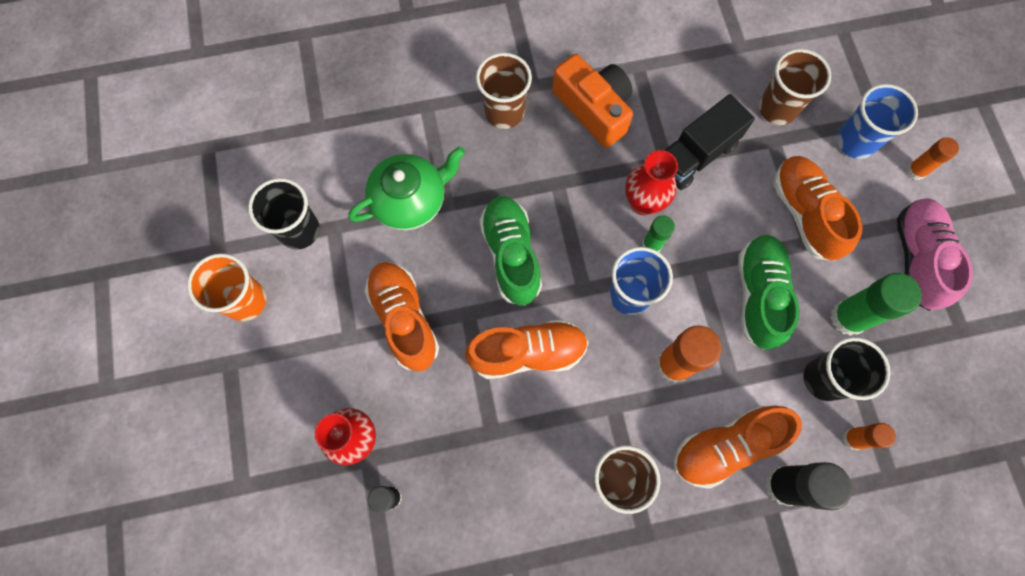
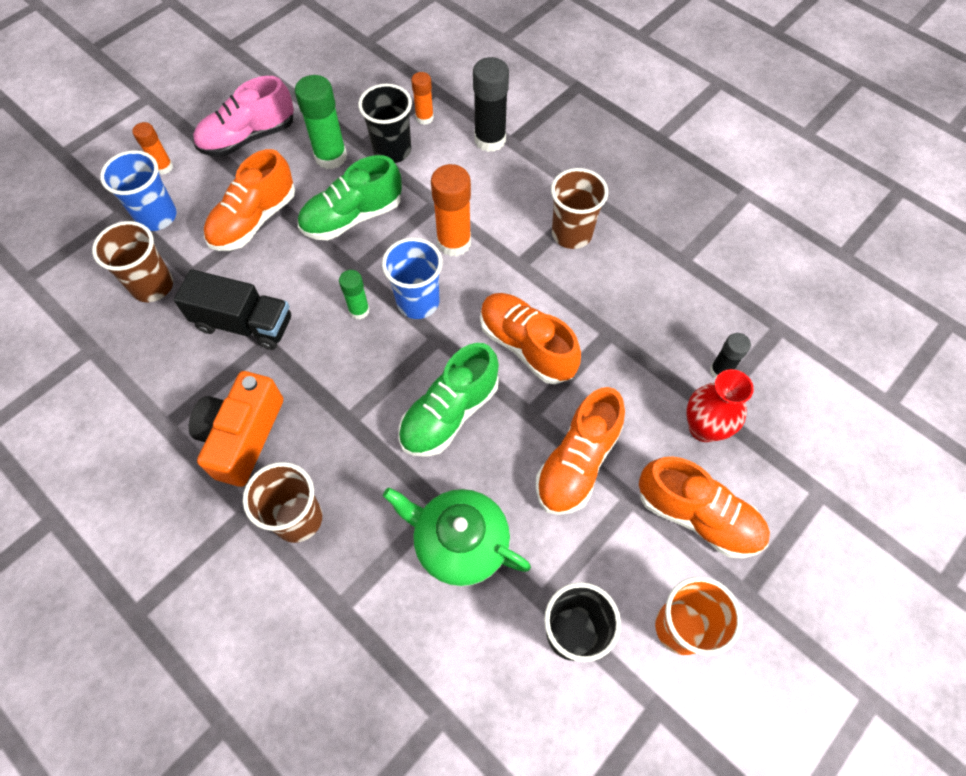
camera: 125 degrees left, 10 degrees down
(643, 203) = (322, 338): red vase -> none
(726, 446) = (491, 182): orange shoe -> orange shoe (697, 516)

